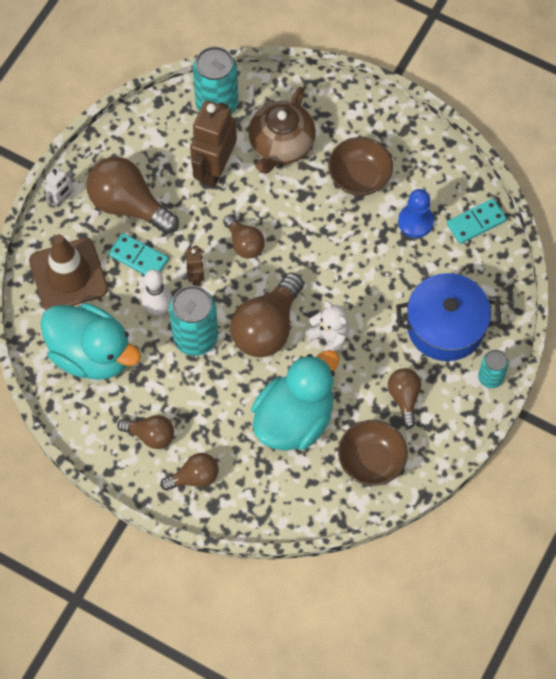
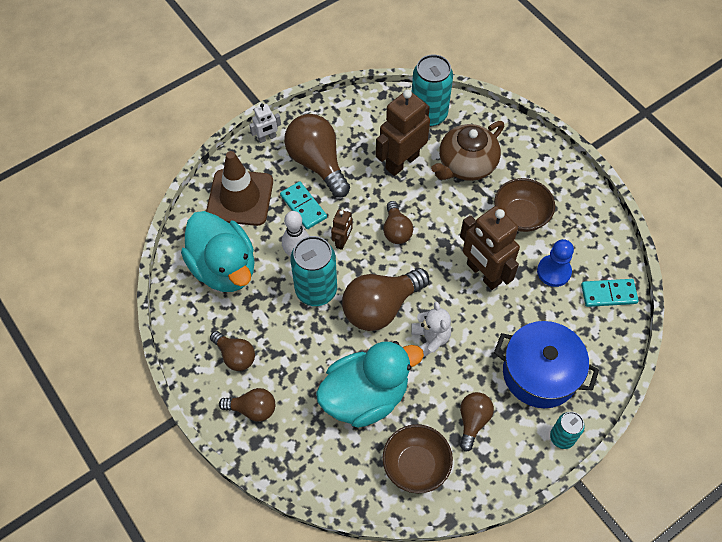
camera: 25 degrees right, 5 degrees down
(349, 252) = (483, 273): none -> brown robot

